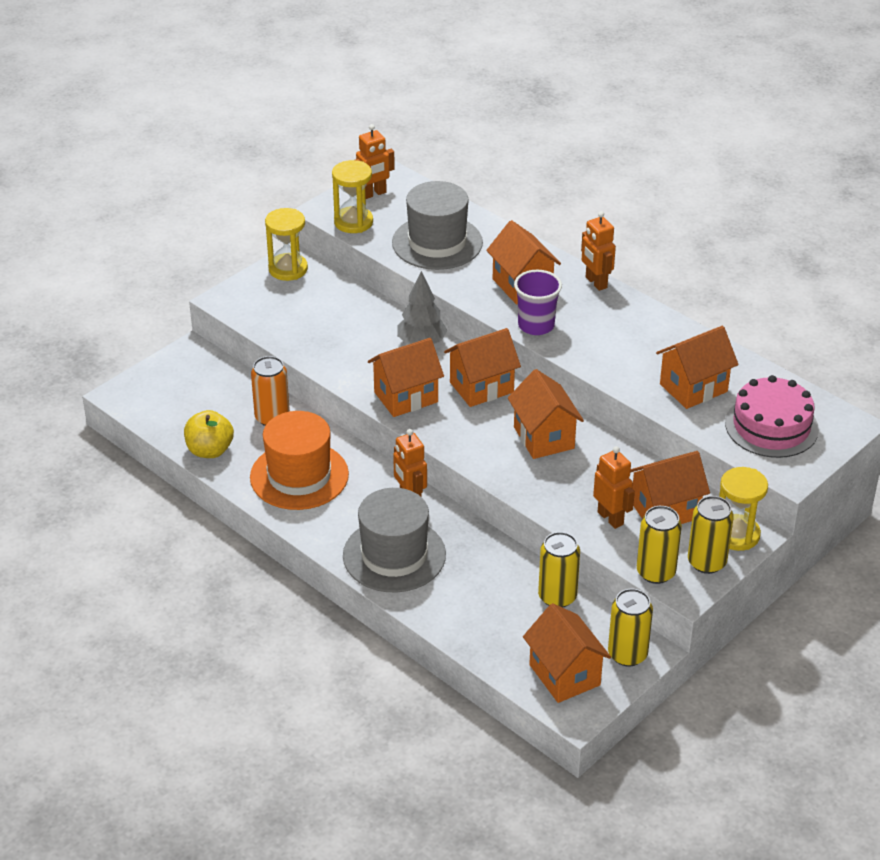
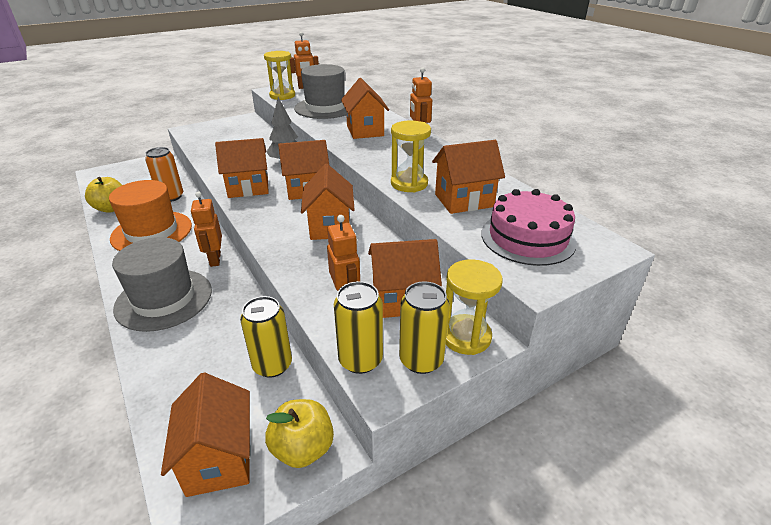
camera: 15 degrees right, 5 degrees down
(288, 269) = (239, 121): yellow hourglass -> yellow hourglass (409, 184)
(536, 325) = (358, 150): purple cup -> none
(627, 654) = (303, 448): yellow can -> yellow apple

